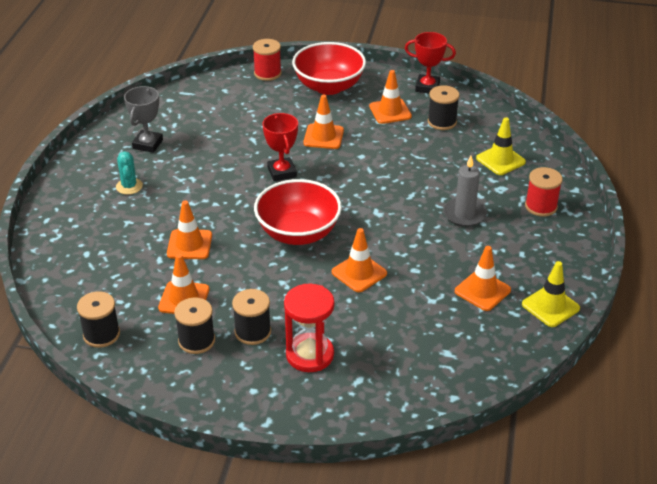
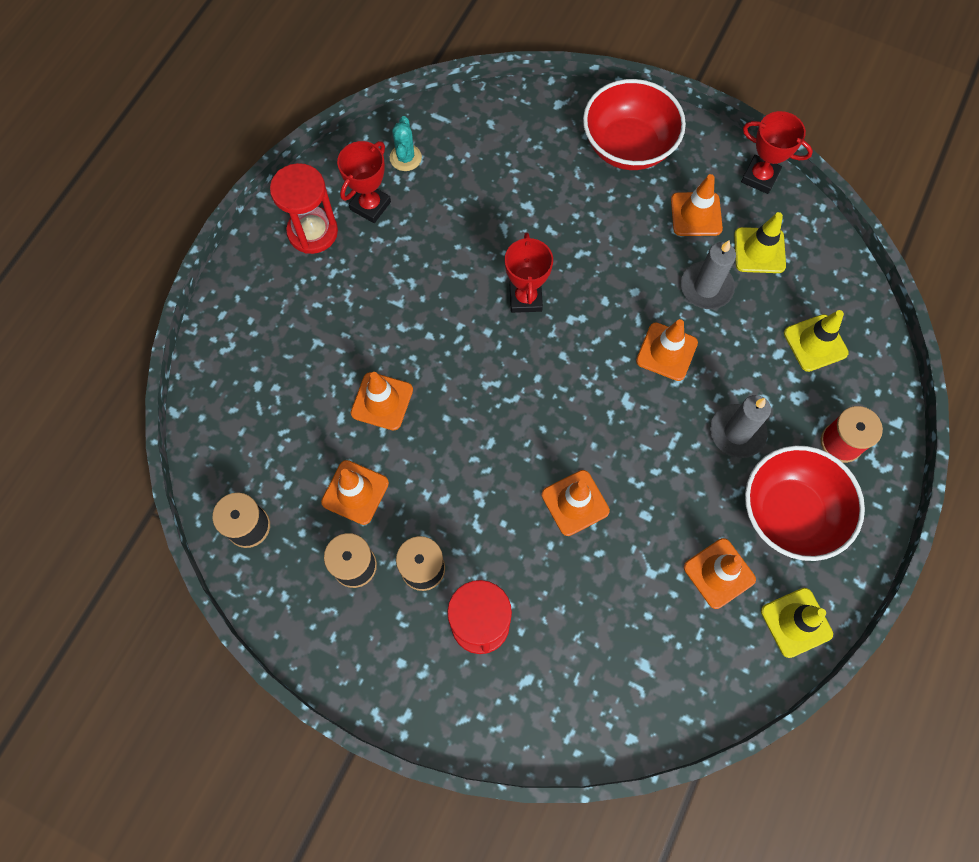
camera: 15 degrees right, 30 degrees up
(107, 164) = (312, 232): none -> red hourglass
(129, 186) = (331, 279): turquoise cactus -> turquoise cactus (405, 158)
(148, 144) = (370, 206): grey trophy -> red trophy
(267, 73) = (554, 102): red spool -> none
(298, 233) = (518, 414): red bowl -> red bowl (789, 513)
(323, 137) = (595, 243): orange traffic cone -> orange traffic cone (666, 352)
(412, 145) = (706, 287): none -> grey candle
(442, 122) = (759, 250): black spool -> yellow traffic cone

